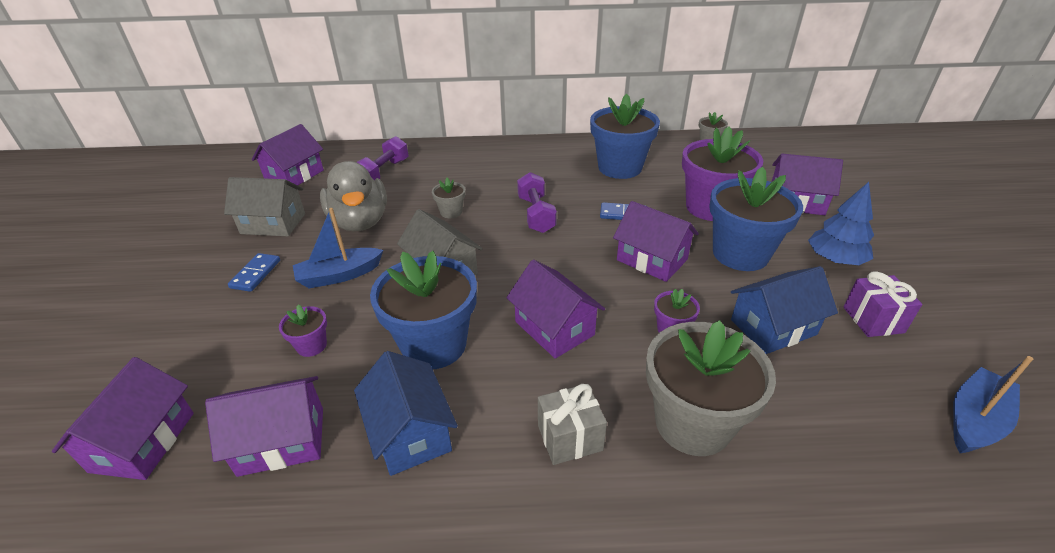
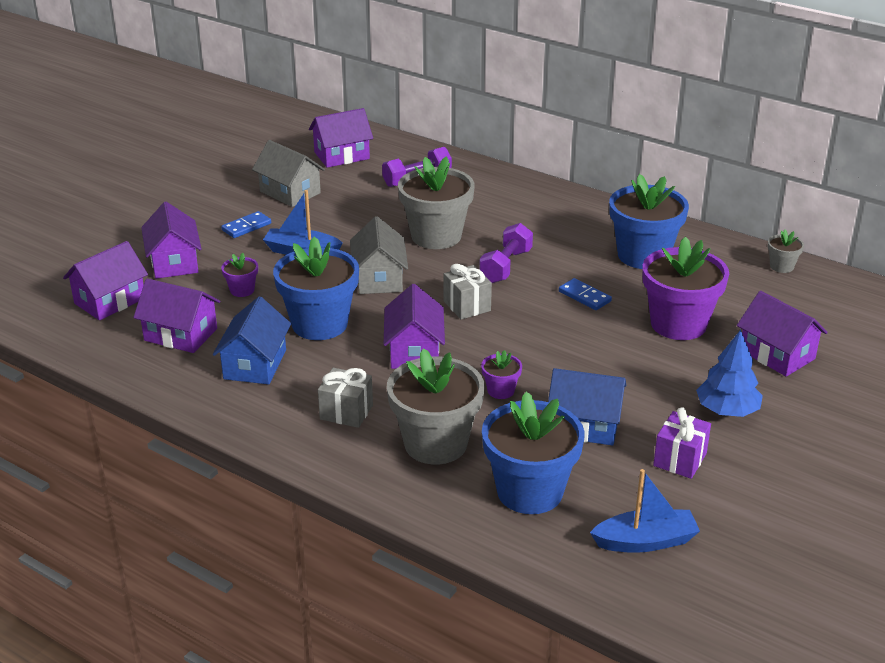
camera: 35 degrees right, 5 degrees down
(360, 222) = (355, 216): grey duck -> none
(451, 212) = (436, 236): grey flower pot -> grey flower pot, size x2.21
(547, 262) = (467, 306): none -> grey gift
(652, 260) = (556, 340): purple house -> purple house (174, 262)
(740, 254) = (643, 369): blue flower pot -> blue flower pot (529, 491)

